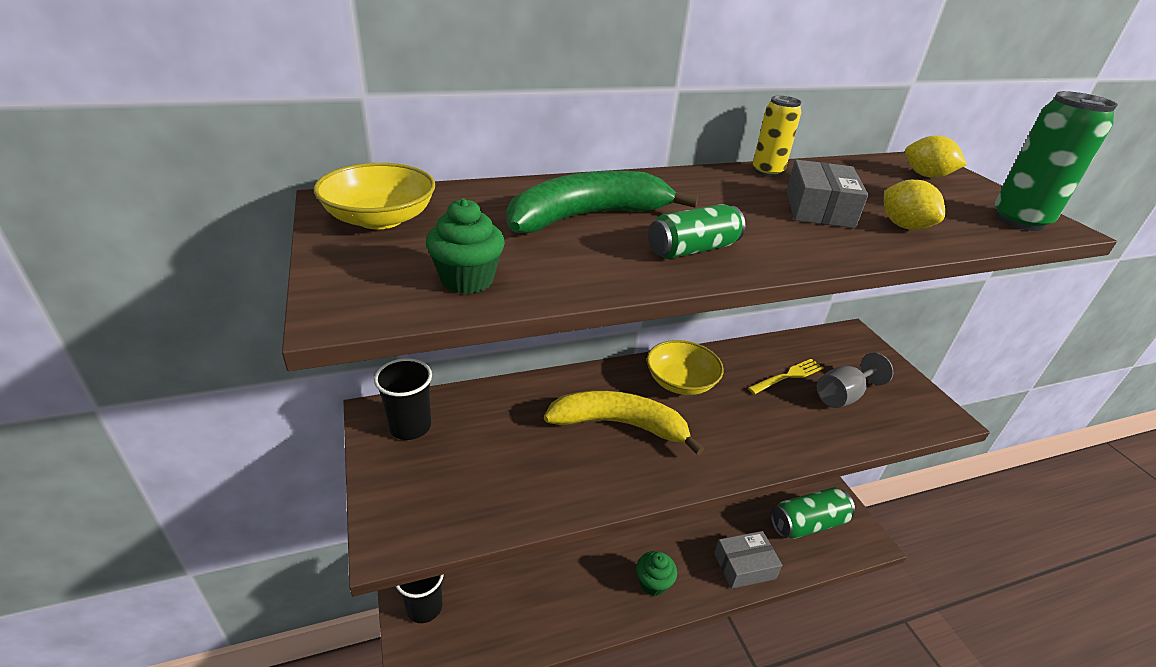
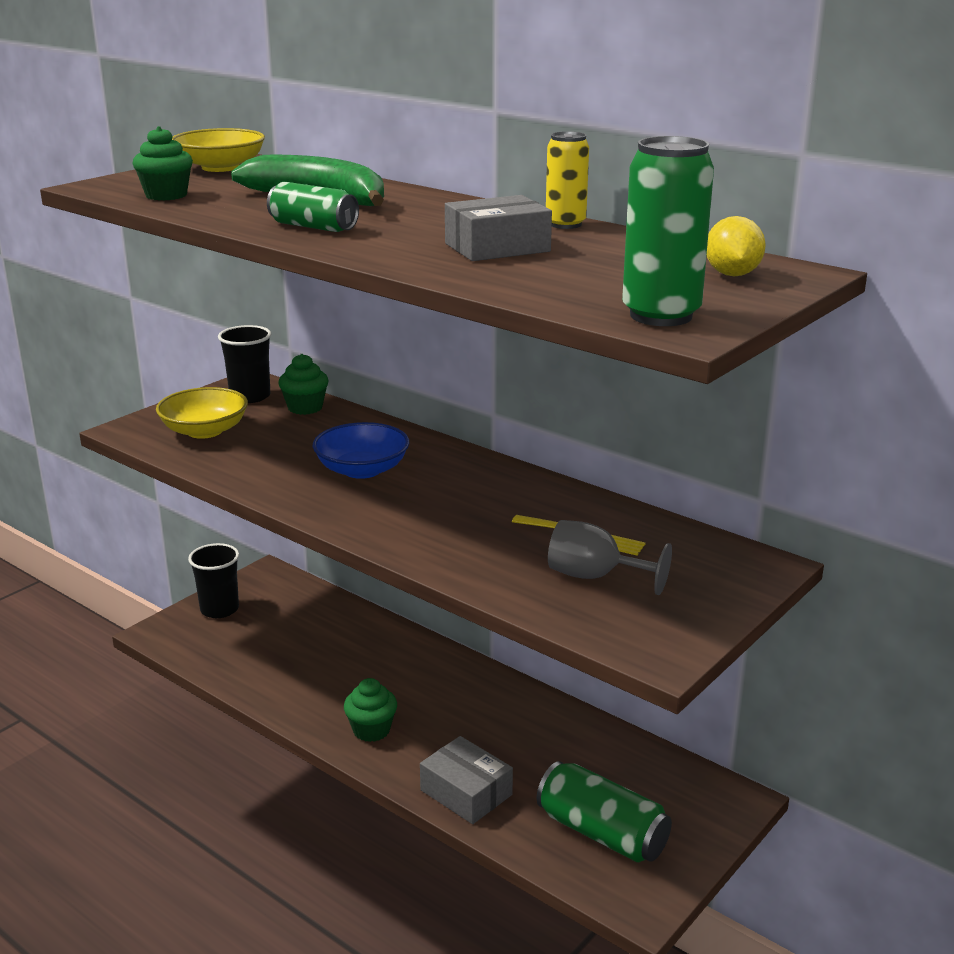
camera: 60 degrees right, 10 degrees down
(472, 405) = (305, 408): none -> green cupcake
(619, 424) = (362, 470): yellow banana -> blue bowl
(680, 382) = (475, 481): yellow bowl -> yellow bowl (205, 431)
(904, 226) = (520, 275): yellow lemon -> none

